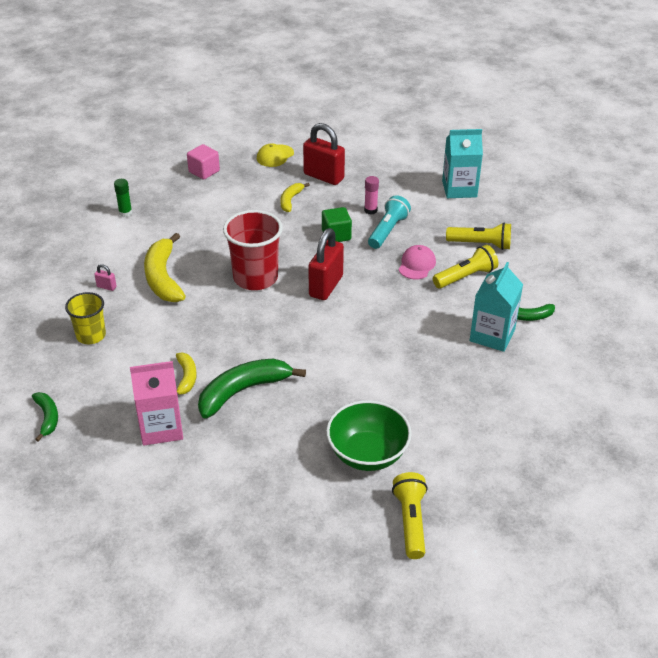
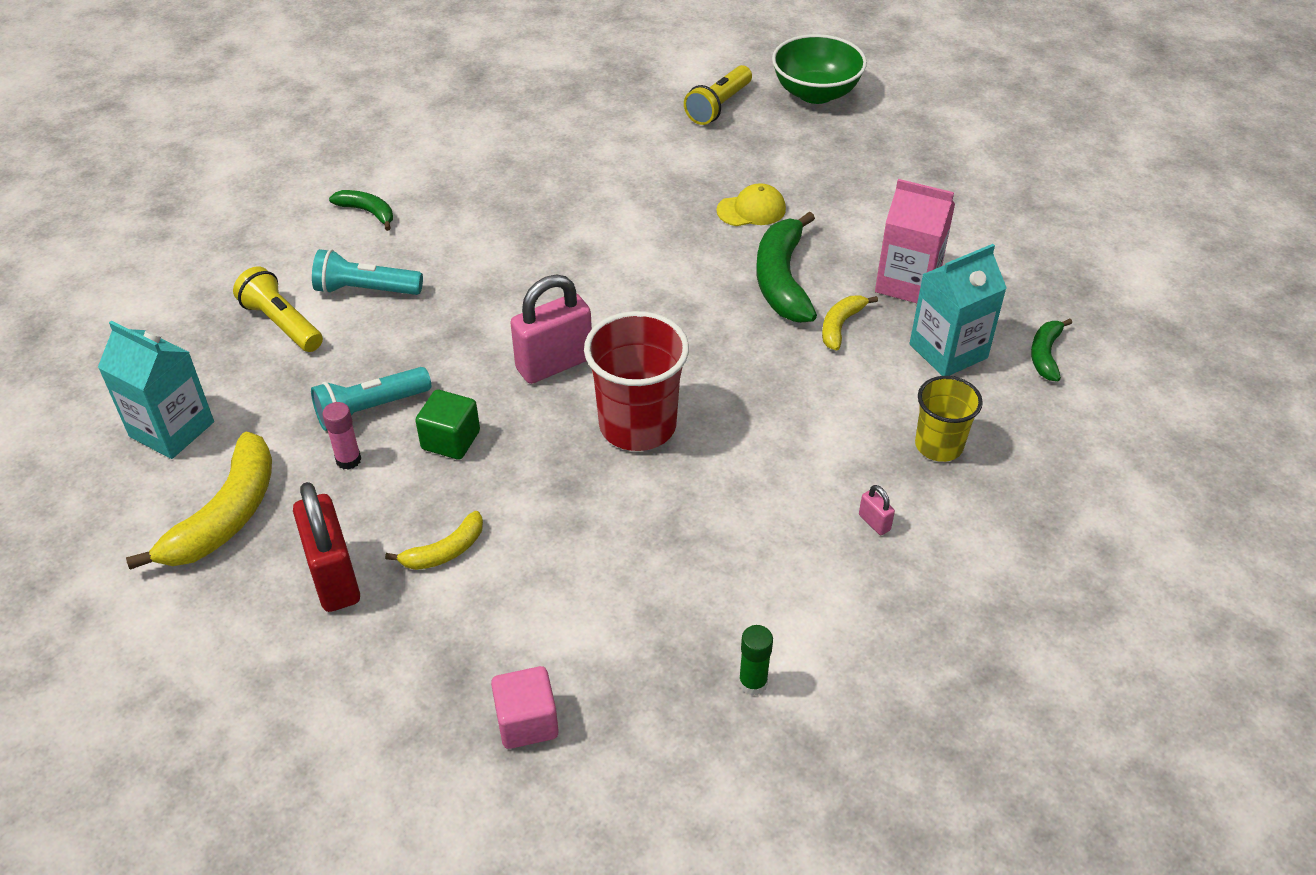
camera: 145 degrees left, 5 degrees up
(163, 278) = (774, 495): yellow banana -> yellow banana (226, 515)
(243, 391) = (782, 280): green banana -> green banana turned 90 degrees clockwise
(275, 156) = (358, 688): yellow cap -> yellow cap (751, 210)
(326, 286) = (554, 364): red padlock -> pink padlock
(367, 454) = (703, 167): green bowl -> green bowl (815, 93)
(416, 264) = (401, 336): pink cap -> none
(465, 276) = (365, 290): yellow flashlight -> turquoise flashlight
(492, 335) = (435, 212): turquoise carton -> turquoise carton (948, 351)

